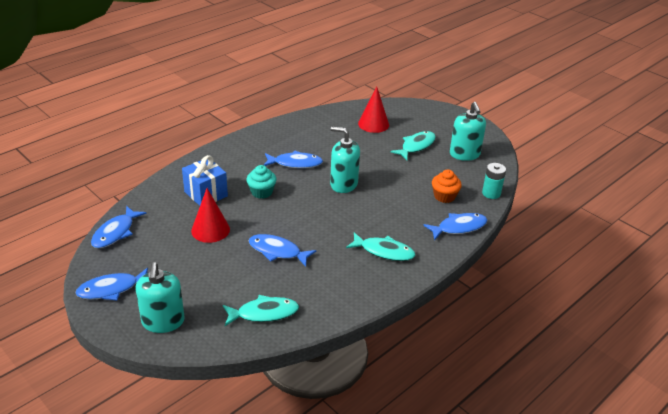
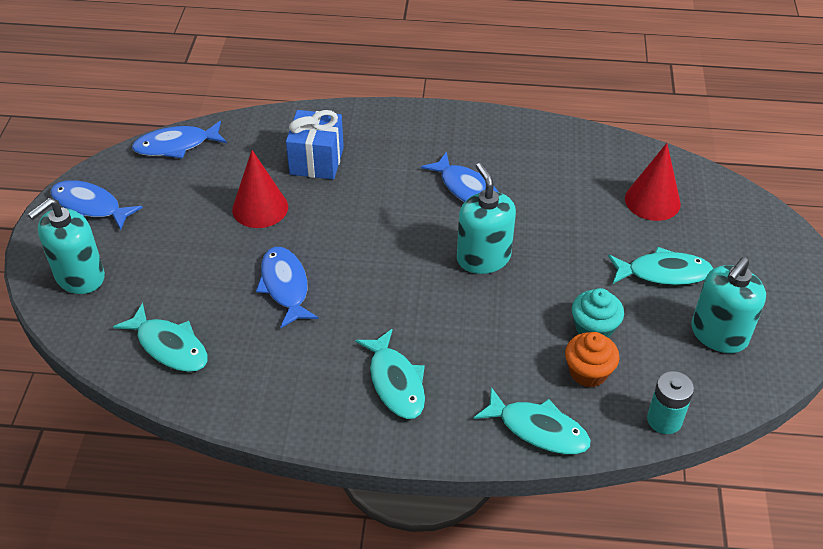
camera: 50 degrees right, 10 degrees up
(261, 192) = (375, 200): turquoise cupcake -> turquoise cupcake (594, 328)
(459, 227) = (538, 429): blue fish -> turquoise fish

